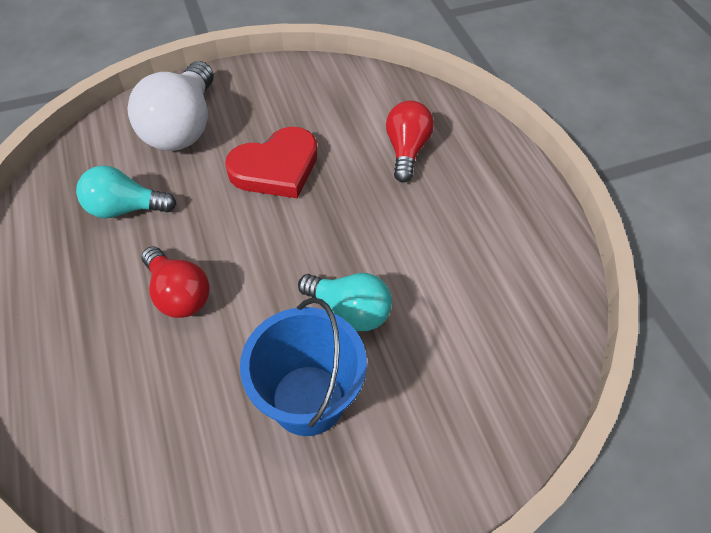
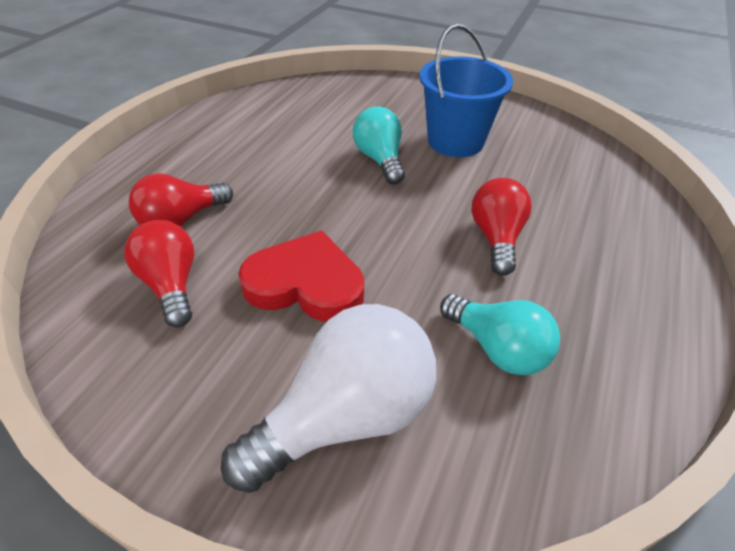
camera: 135 degrees left, 10 degrees down
(348, 118) = (171, 284): none -> red light bulb

